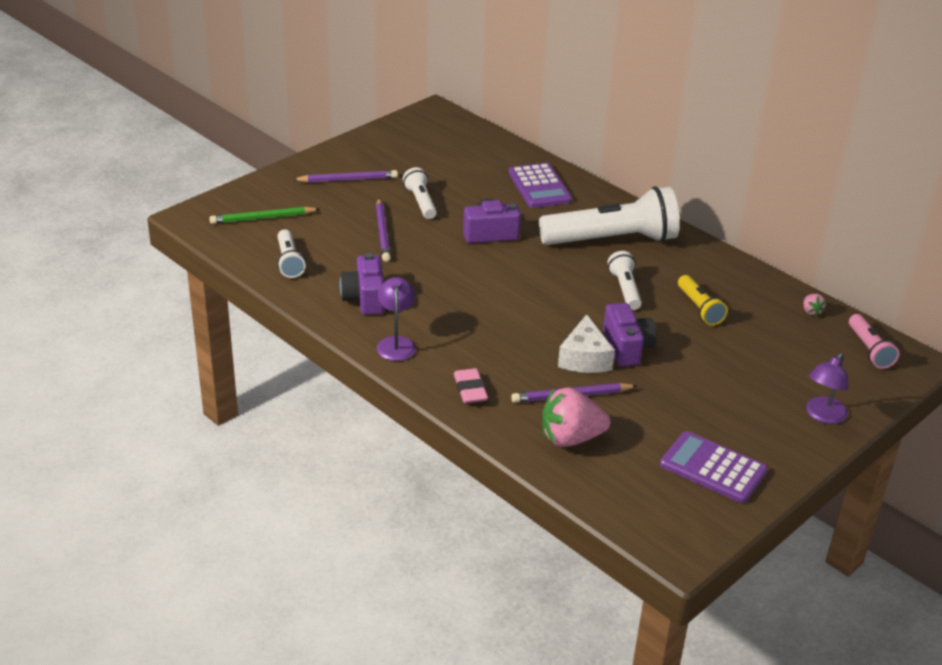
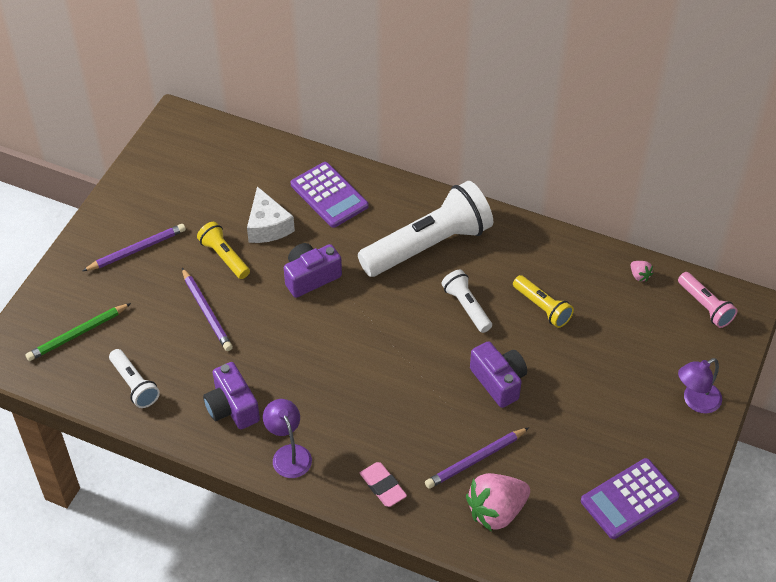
camera: 20 degrees left, 15 degrees up
(421, 202) = (224, 257): white flashlight -> yellow flashlight
(584, 358) = (467, 409): white cheese -> white cheese (268, 226)
(713, 468) = (629, 499): purple calculator -> purple calculator turned 45 degrees counterclockwise
(822, 416) = (695, 401): purple lamp -> purple lamp turned 45 degrees clockwise

